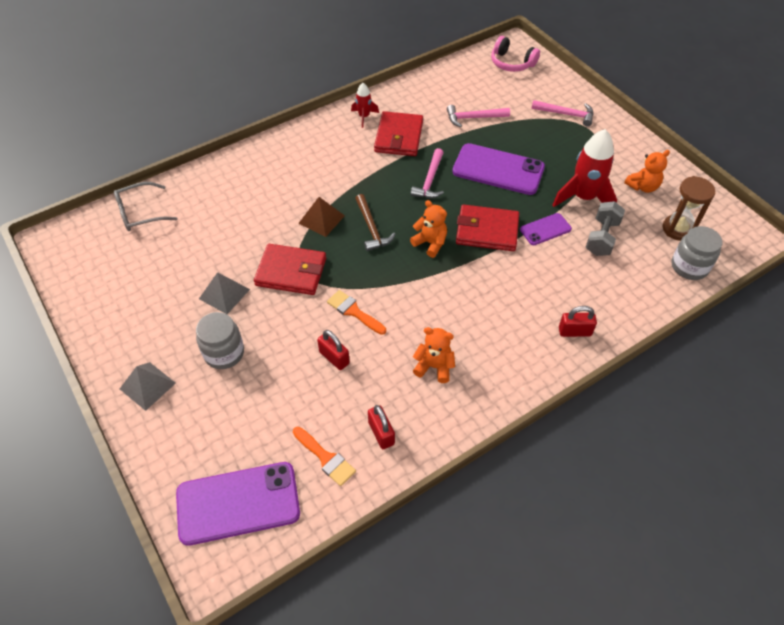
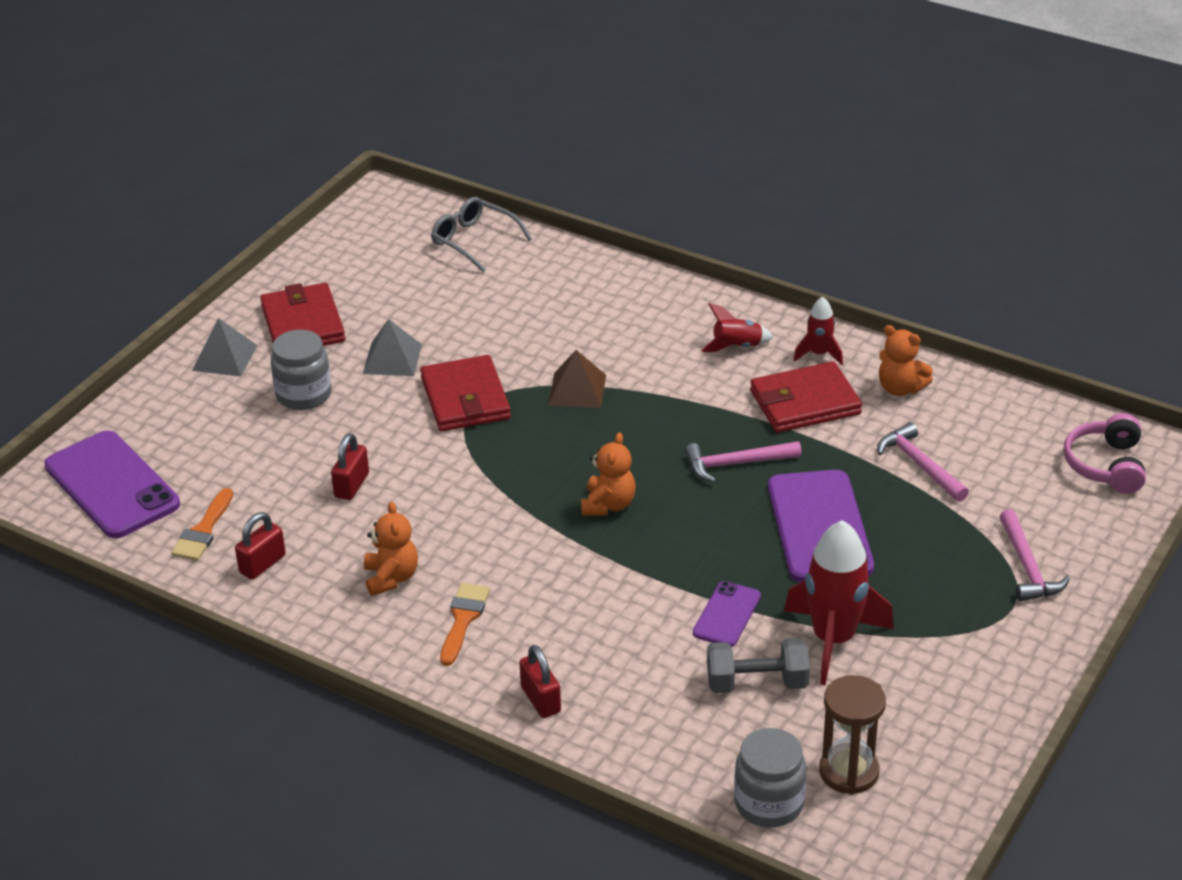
camera: 65 degrees right, 15 degrees down
(334, 143) = (737, 347): none -> red rocket
(354, 311) = (436, 476): orange brush -> orange brush (463, 619)
(371, 228) = (595, 440): brown hammer -> none
(487, 230) = (676, 553): red wallet -> red wallet (303, 323)
(545, 229) = (727, 615): purple phone -> purple phone turned 75 degrees clockwise
(642, 186) = (920, 705): orange teddy bear -> orange teddy bear (900, 388)

